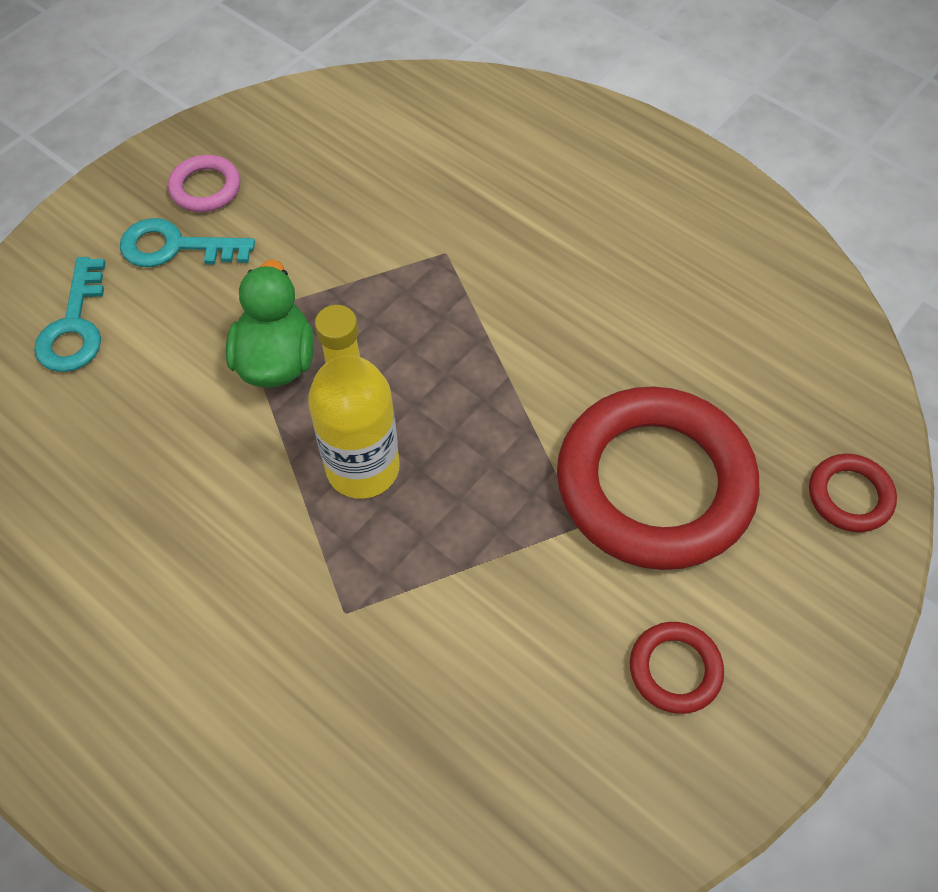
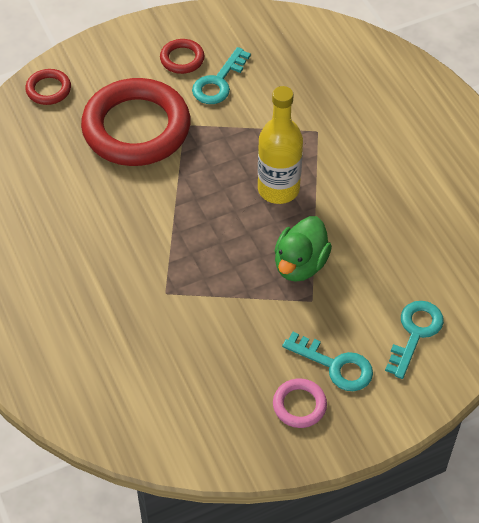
camera: 155 degrees left, 5 degrees down
(576, 644) = (218, 82): none -> turquoise key

